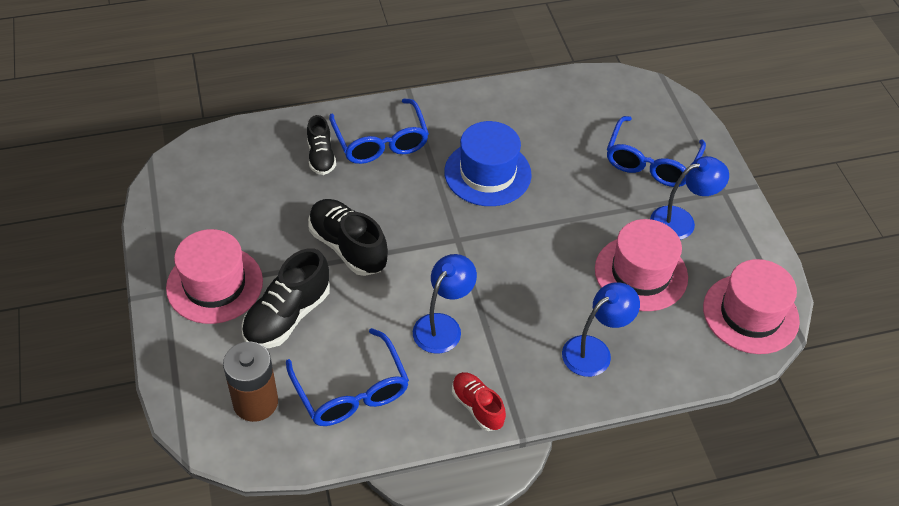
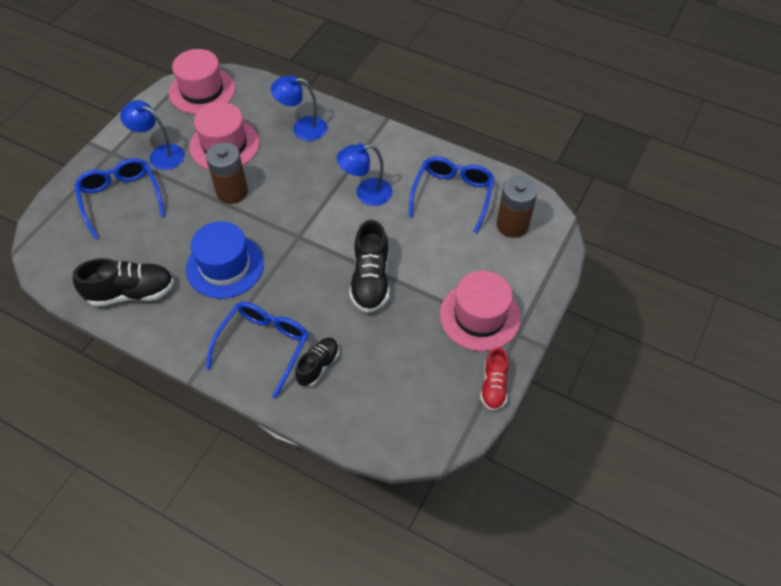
camera: 135 degrees left, 5 degrees up
(287, 316) = (451, 262): black shoe -> black shoe (131, 292)
(477, 407) = (394, 144): red shoe -> red shoe (493, 386)
(569, 235) = (232, 192): none -> brown battery
(651, 162) = (121, 198): blue glasses -> blue glasses turned 90 degrees counterclockwise

